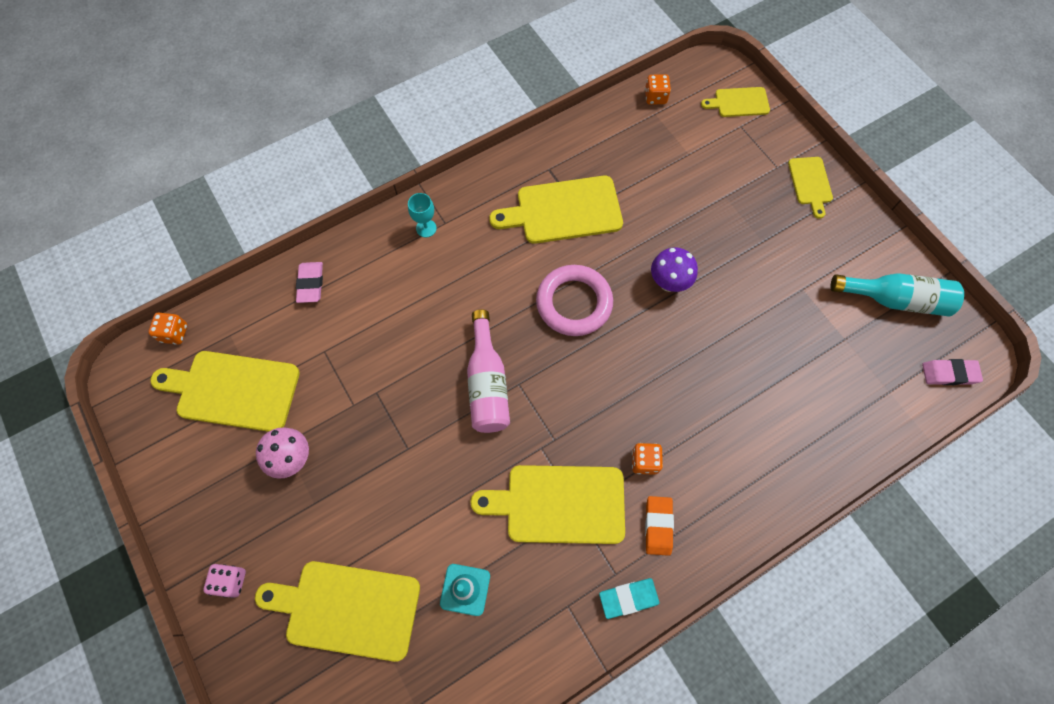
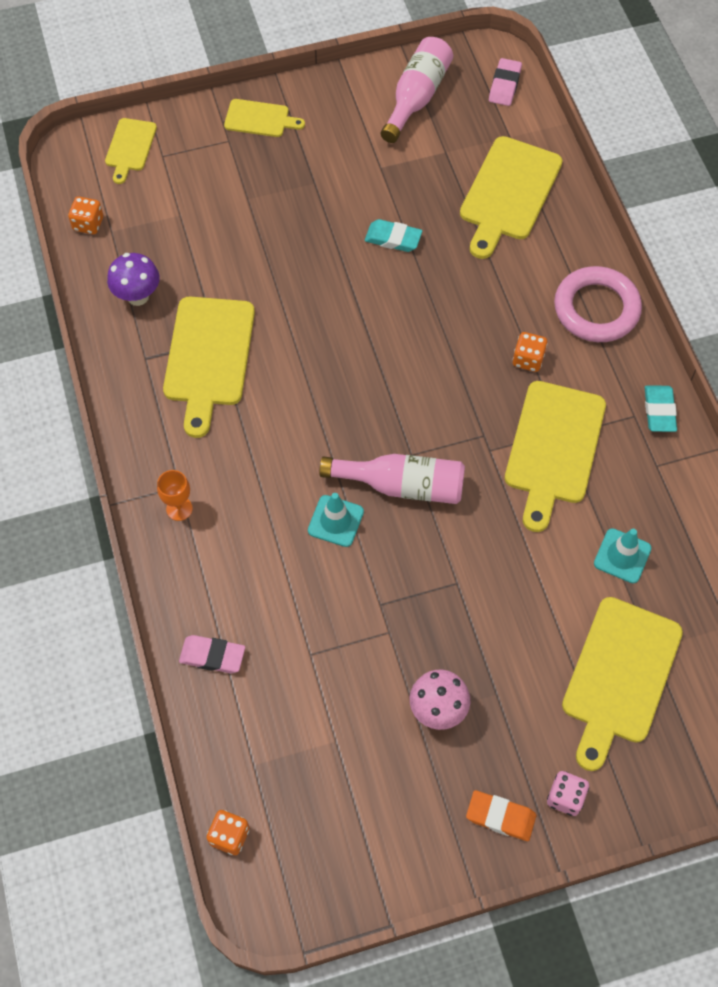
camera: 75 degrees left, 5 degrees down
(233, 390) = (332, 769): yellow cutting board -> yellow cutting board (509, 193)
(426, 228) = (179, 509): turquoise goblet -> orange goblet
(442, 340) = (335, 521): none -> turquoise traffic cone
(574, 303) = (331, 377): pink ring -> pink ring (596, 309)
(658, 526) = (595, 366): orange eraser -> orange eraser (500, 817)
(668, 283) = (335, 281): purple mushroom -> purple mushroom (138, 296)
(730, 317) = (393, 238): none -> turquoise eraser
(895, 300) = (416, 97): turquoise bottle -> pink bottle

